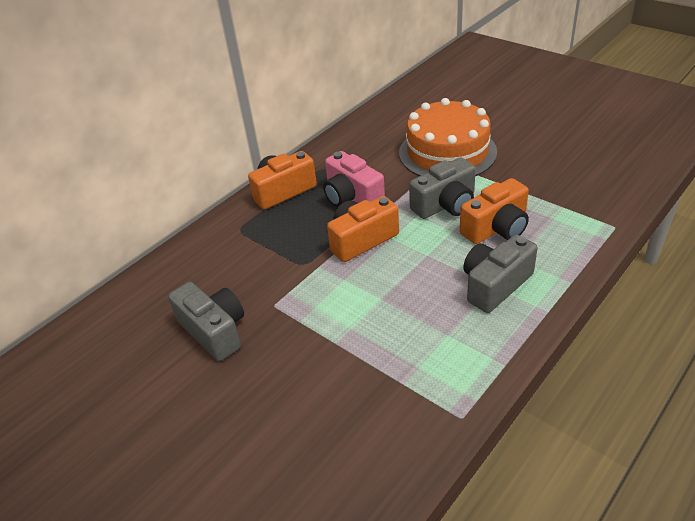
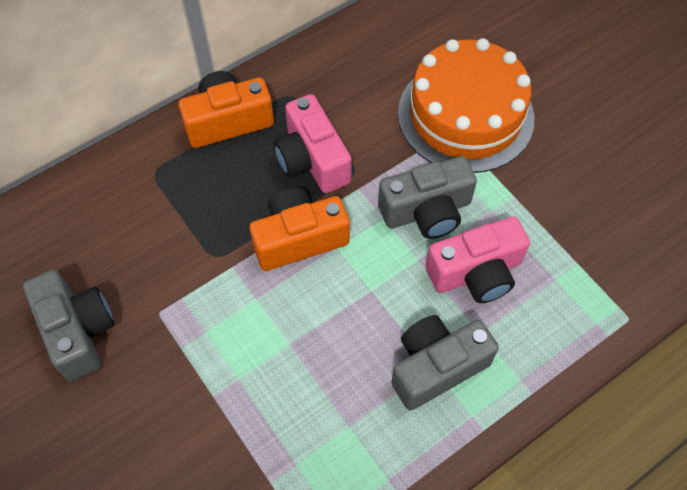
camera: 10 degrees right, 20 degrees up
(496, 228) = (476, 273): orange camera -> pink camera

